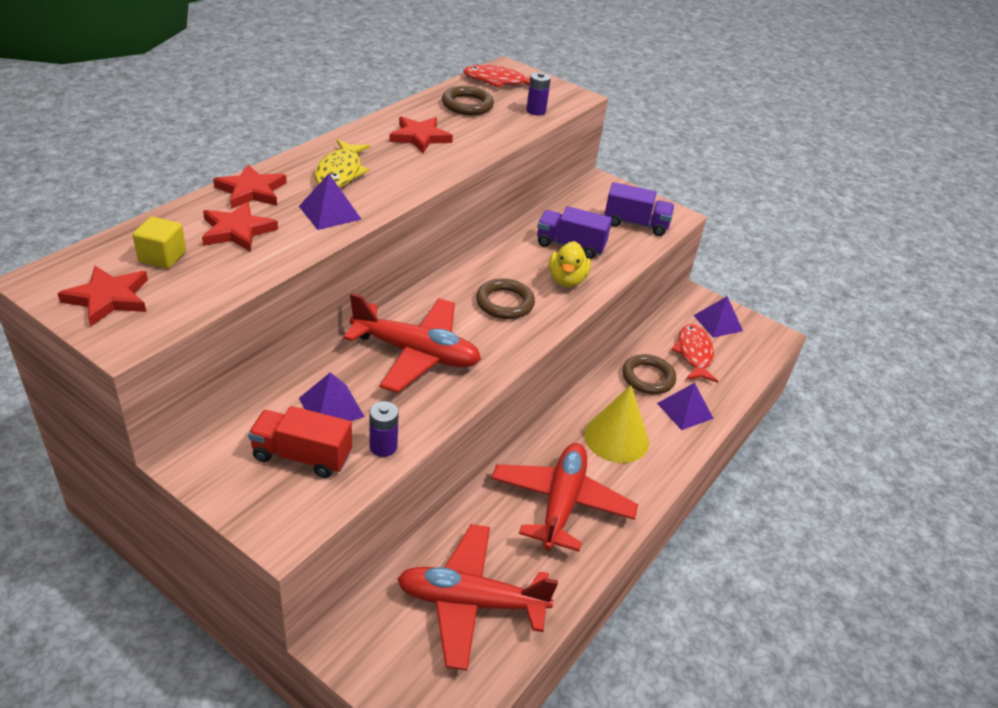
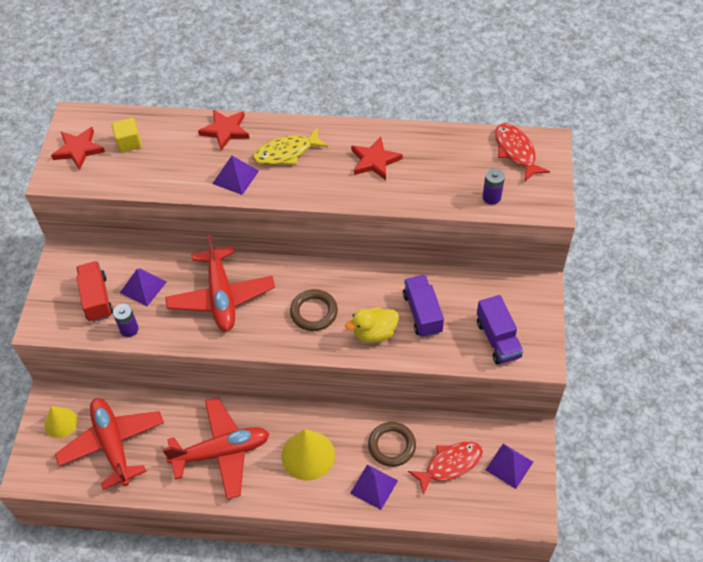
camera: 65 degrees right, 15 degrees up
(237, 231) = (179, 152): red star -> none
(389, 646) = (61, 423): none -> yellow cone
(467, 105) = (453, 156): brown ring -> none

